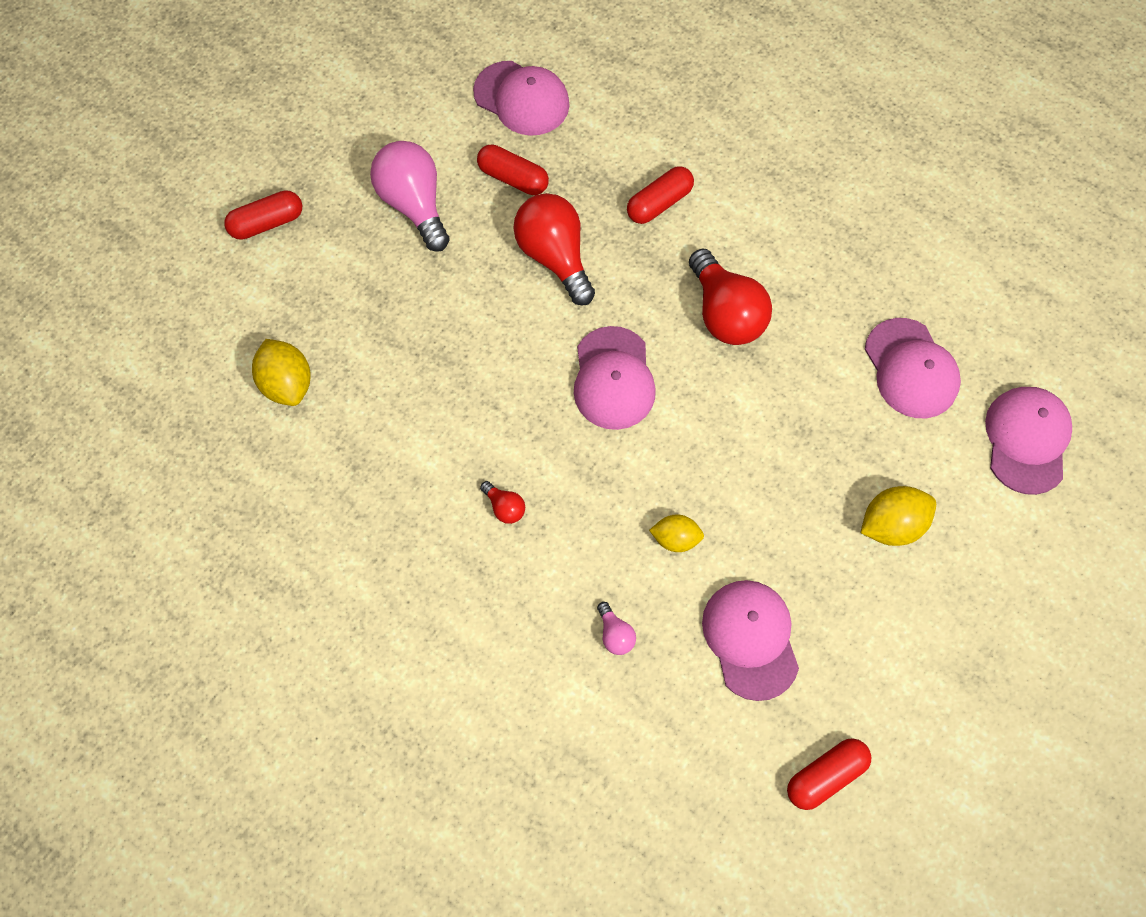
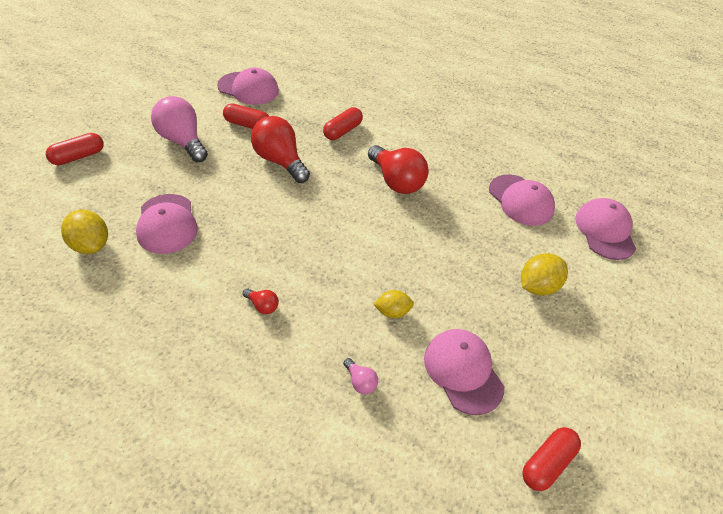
camera: 15 degrees left, 20 degrees down
(613, 378) = (330, 222): pink cap -> pink cap (167, 224)

